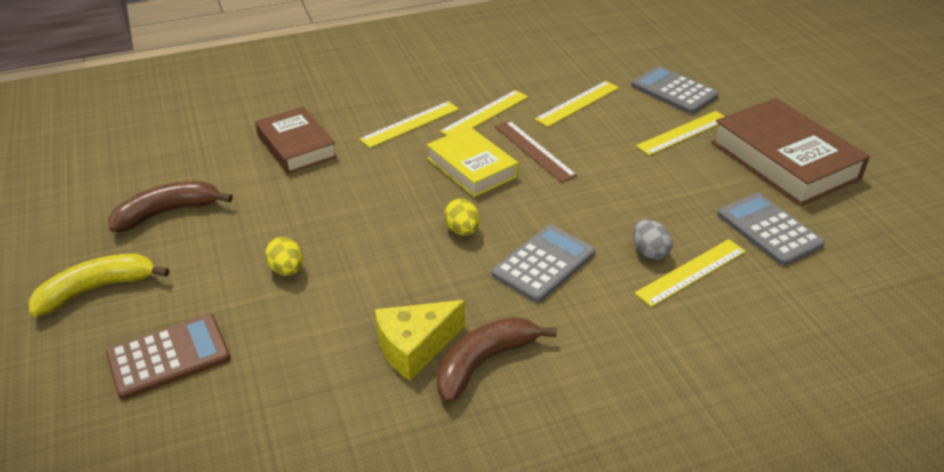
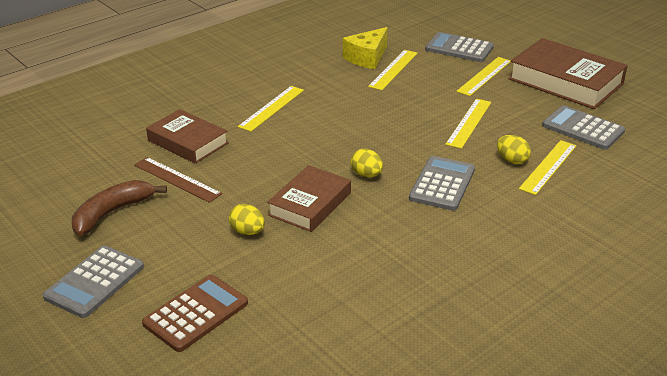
camera: 20 degrees left, 5 degrees down
(97, 289) = (94, 282): yellow banana -> grey calculator
(375, 252) = (310, 204): none -> brown book
(415, 347) = (386, 260): yellow cheese -> yellow cheese (367, 58)
(471, 168) = (343, 130): yellow book -> none
(484, 362) = (443, 257): brown banana -> none
(485, 114) = (327, 90): yellow ruler -> yellow ruler (469, 123)
(534, 150) = (382, 109): brown ruler -> brown ruler (177, 179)
(649, 252) = (512, 160): grey egg -> yellow egg

